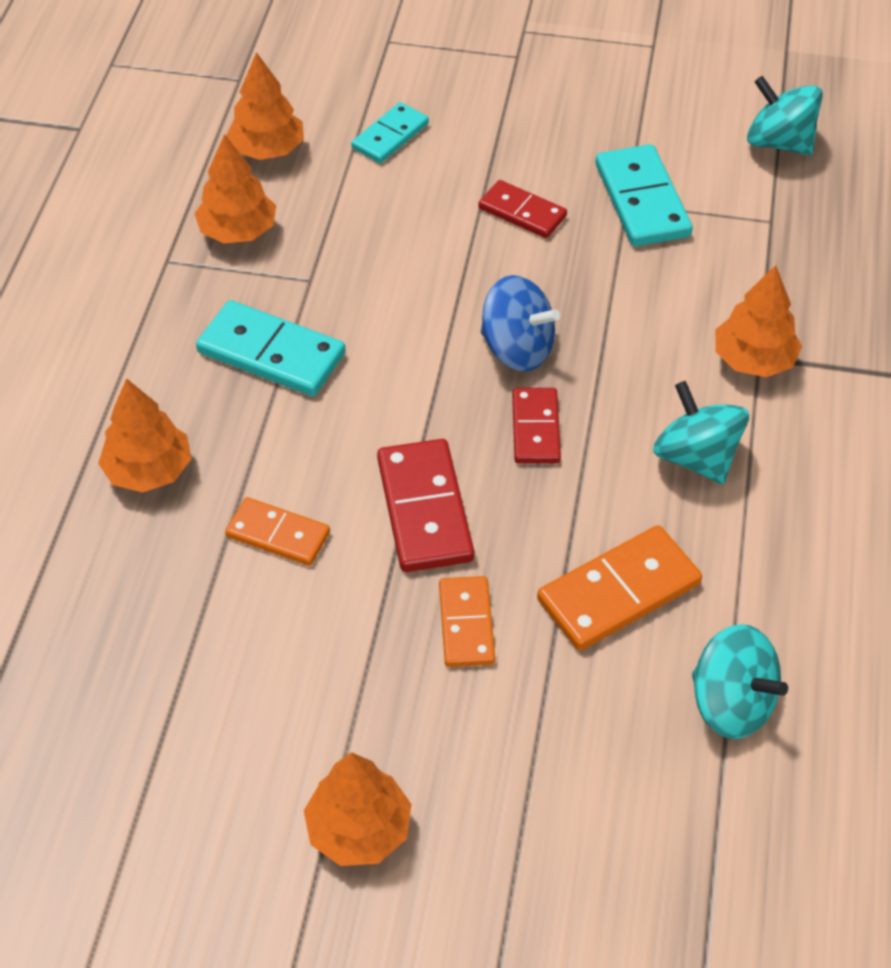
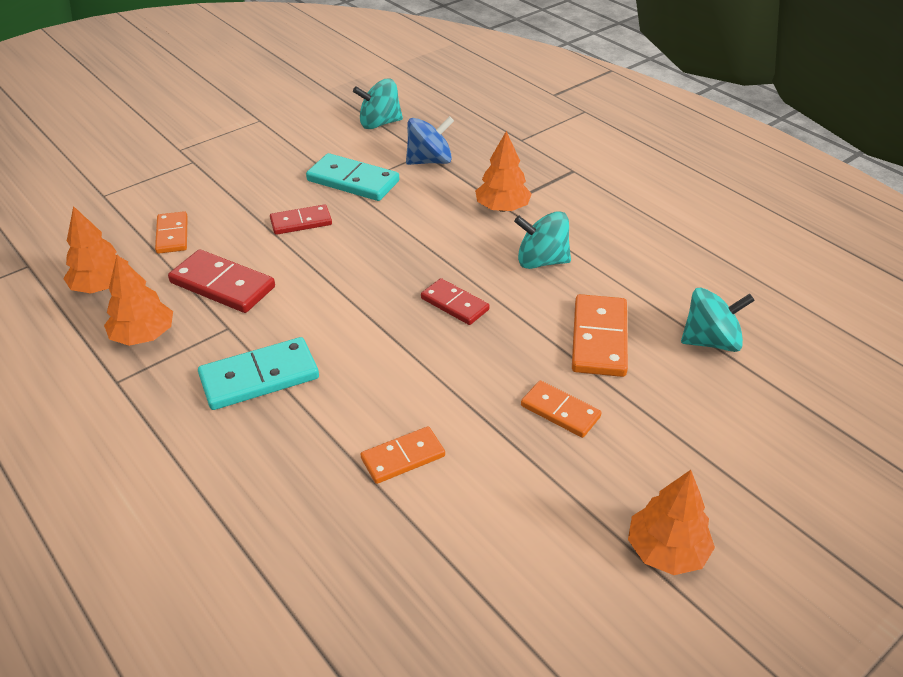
camera: 50 degrees left, 10 degrees down
(149, 470) = (274, 493): orange tree -> none
(390, 136) = (172, 235): turquoise domino -> orange domino
(425, 509) = (459, 380): red domino -> red domino (223, 285)
(517, 349) = (391, 278): blue spinning top -> blue spinning top (429, 161)

